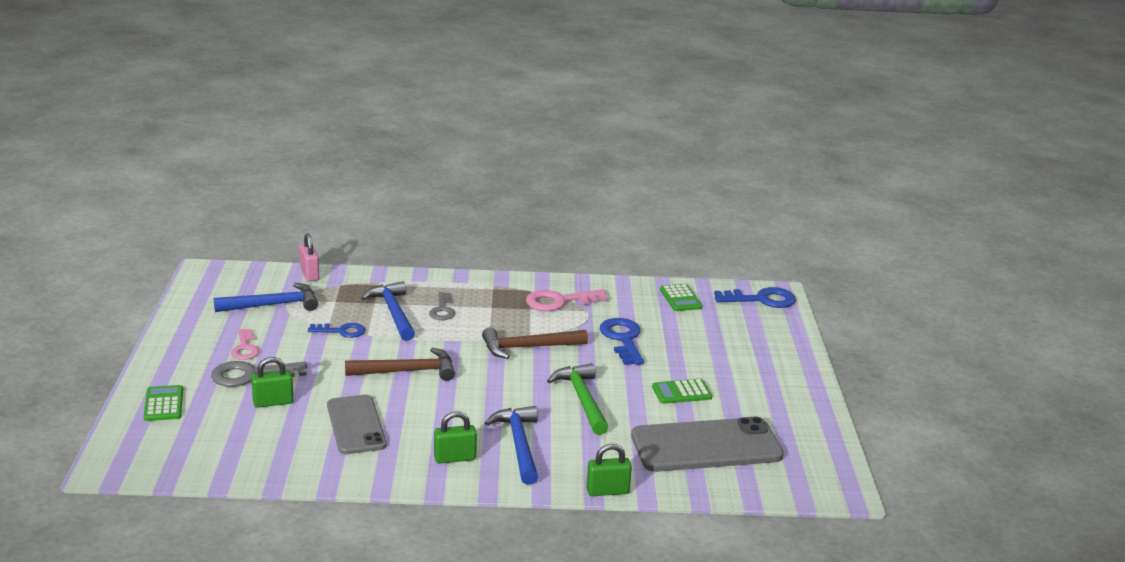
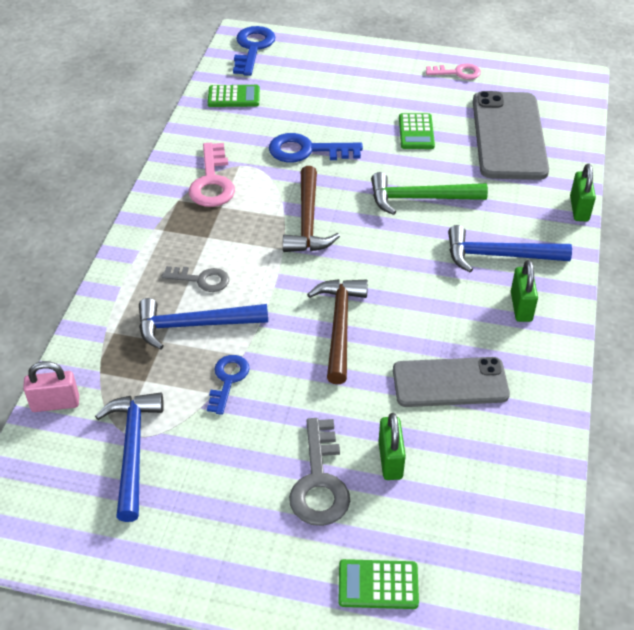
camera: 75 degrees left, 20 degrees up
(245, 348) = (247, 487): pink key -> pink key (457, 73)

